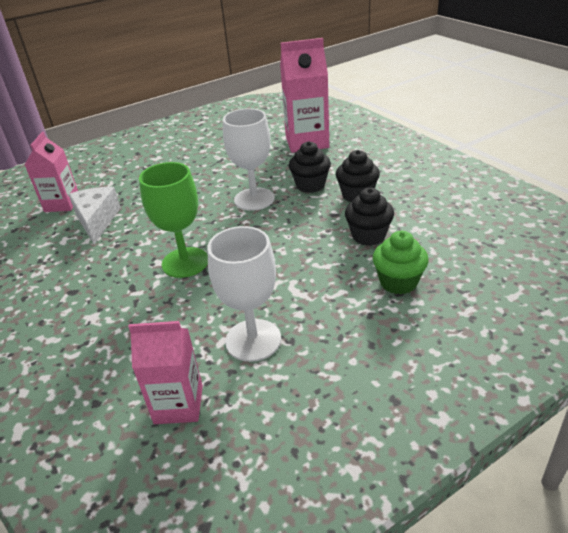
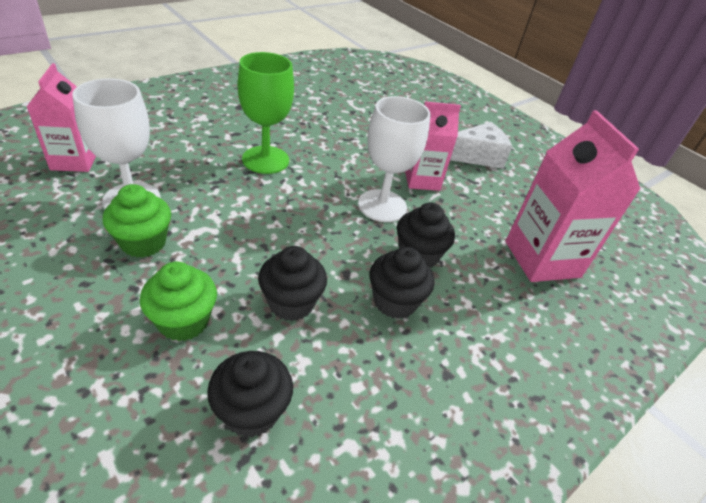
camera: 75 degrees right, 5 degrees up
(62, 204) = (372, 92): pink carton -> pink carton (422, 180)
(97, 221) = (343, 110): white cheese -> white cheese (476, 156)
(315, 319) = (143, 243): none -> green cupcake
(460, 244) = (251, 411): none -> black cupcake

